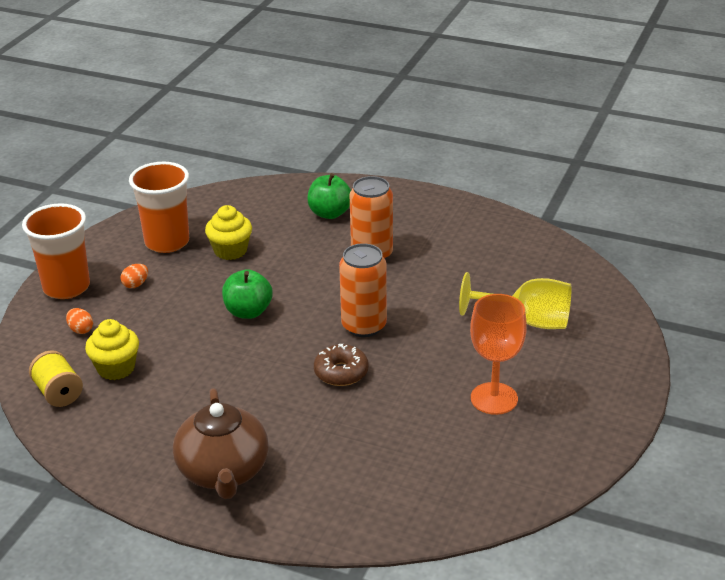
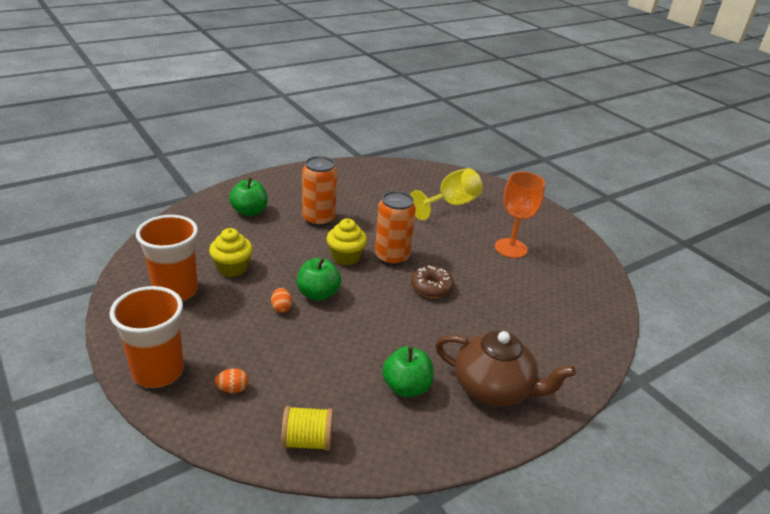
camera: 60 degrees left, 0 degrees up
(116, 368) = (311, 391): yellow cupcake -> yellow cupcake (345, 257)
(135, 284) = (210, 331): orange egg -> orange egg (281, 308)
(171, 418) = (406, 387): none -> green apple

